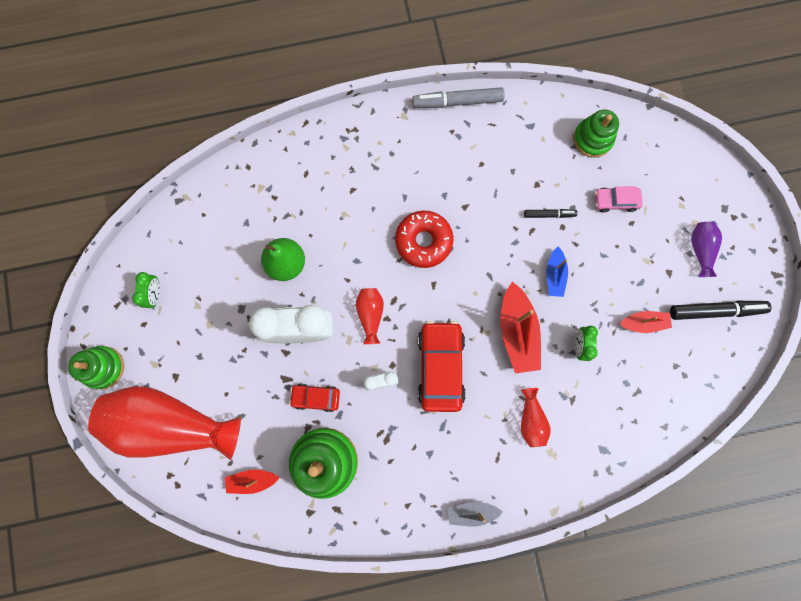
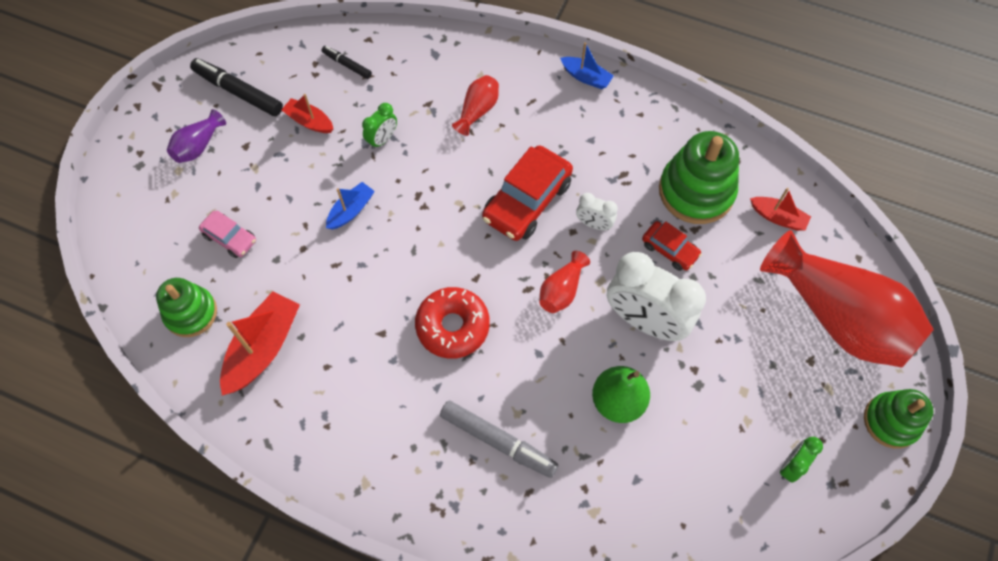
camera: 145 degrees left, 15 degrees down
(457, 101) = (291, 457): grey marker -> grey marker (498, 441)
(472, 512) = (586, 77): grey boat -> blue boat
(517, 332) = (429, 185): red boat -> red boat (263, 348)
(549, 215) = (305, 268): black marker -> black marker (347, 65)

